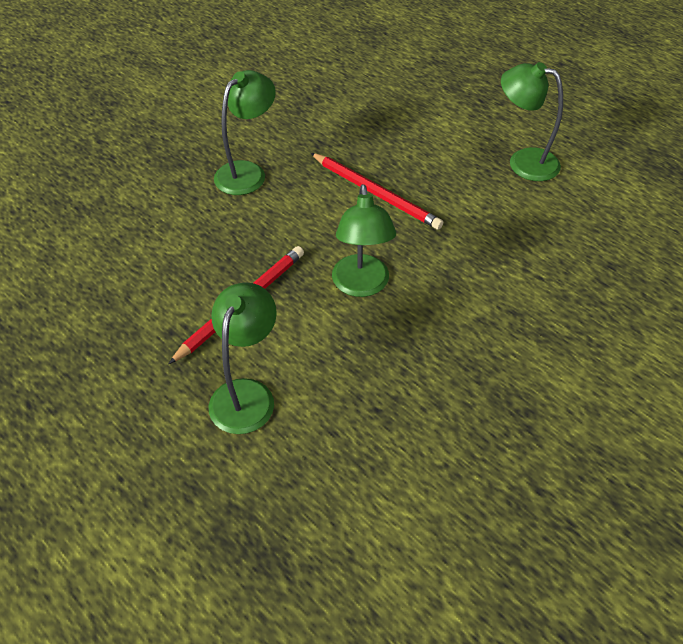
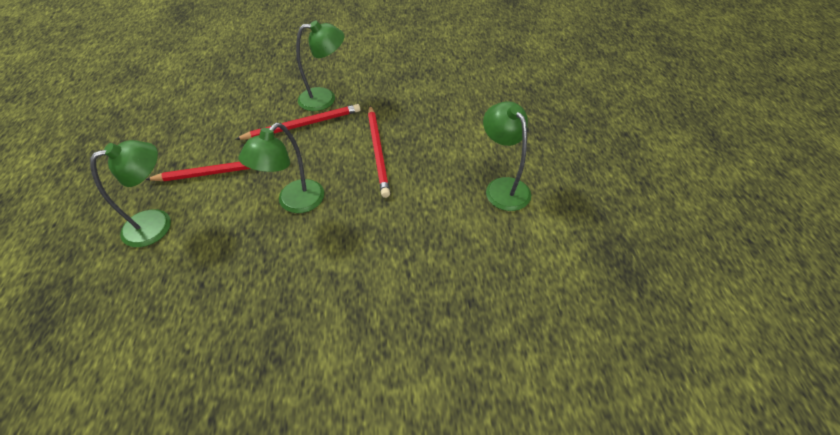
camera: 40 degrees right, 0 degrees up
(262, 211) = (303, 125): none -> red pencil

